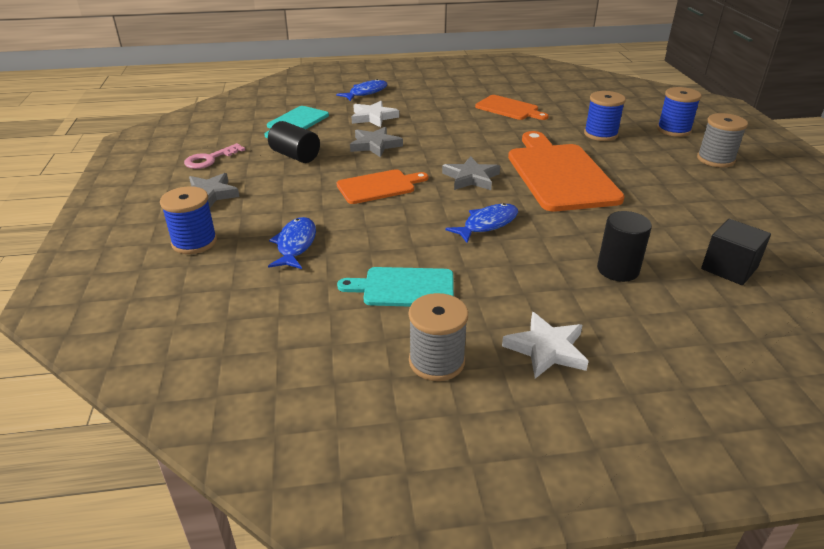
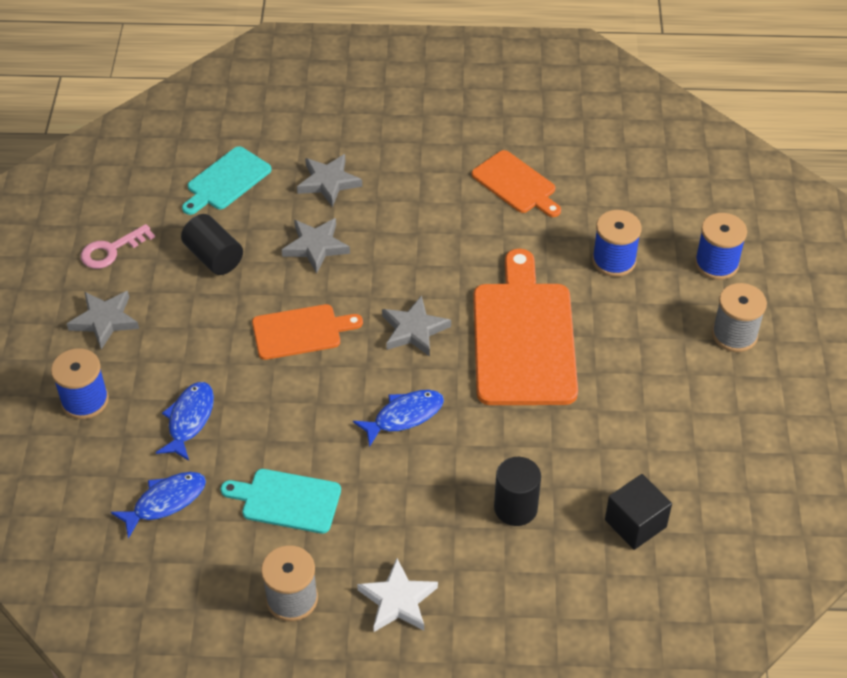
camera: 10 degrees right, 15 degrees up
(366, 93) = (332, 119): blue fish -> blue fish (165, 502)
(373, 117) = (328, 182): white star -> grey star

